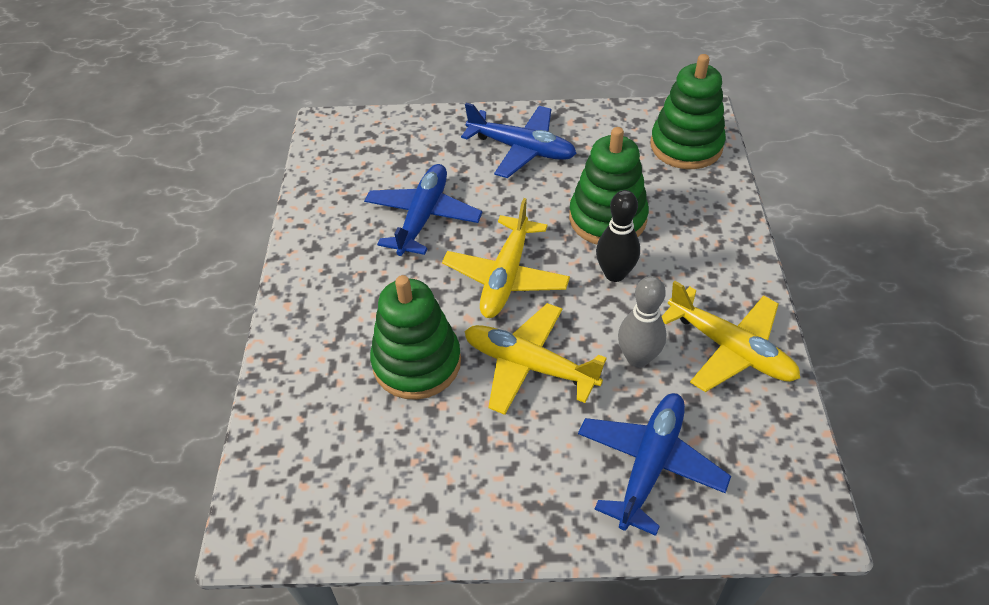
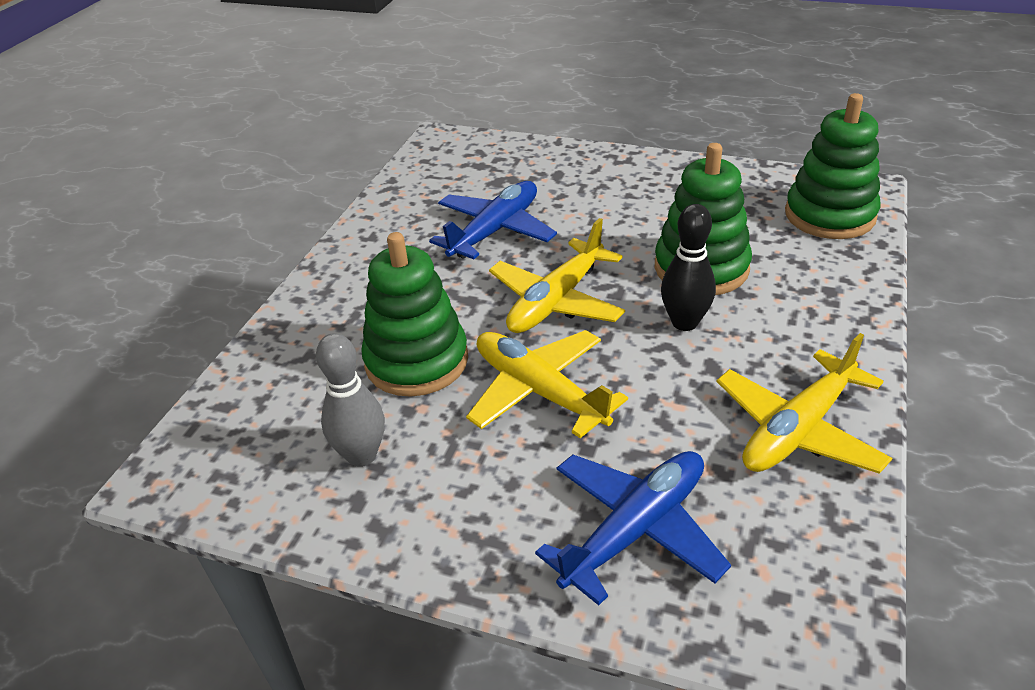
camera: 20 degrees right, 10 degrees down
(522, 149) = (633, 189): blue plane -> none
(637, 358) = (673, 412): grey bowling pin -> grey bowling pin (362, 455)
(730, 349) = (797, 429): yellow plane -> yellow plane turned 75 degrees clockwise

